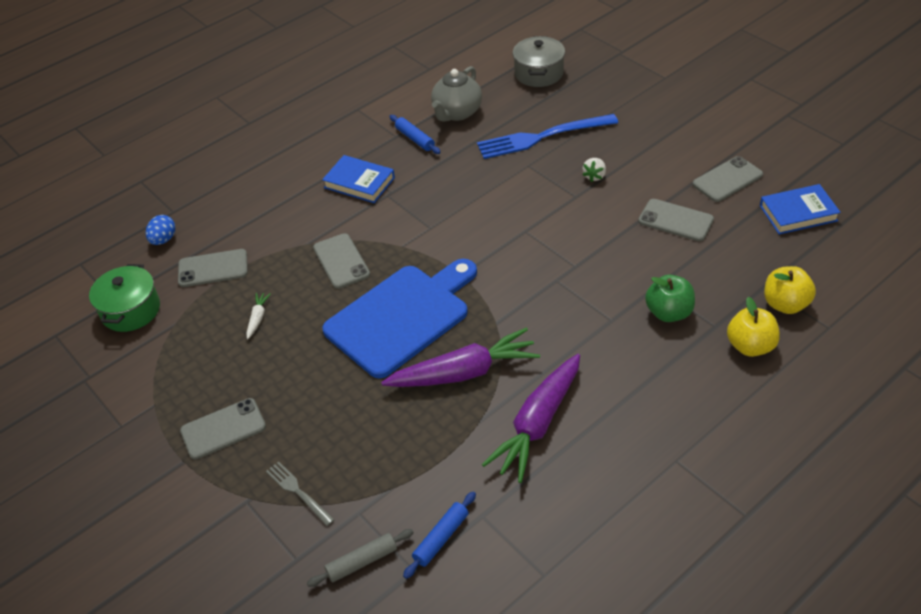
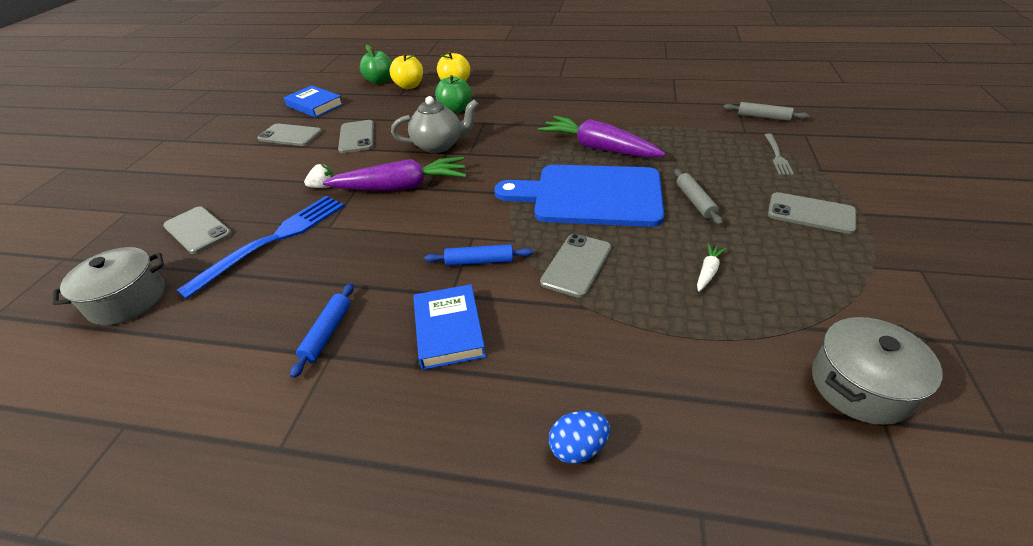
camera: 130 degrees left, 5 degrees down
(131, 310) = (860, 386): green pot -> grey pot
(163, 240) = (751, 465): blue egg -> blue egg (578, 448)
(213, 268) = (712, 360): grey phone -> grey phone (197, 230)
(258, 318) = (708, 271): white carrot -> white carrot turned 150 degrees clockwise
(319, 373) = (695, 201): none -> grey rolling pin
(441, 538) = (708, 105): blue rolling pin -> blue rolling pin (479, 261)
(457, 113) = (248, 326): grey teapot -> grey teapot (439, 145)
(538, 424) = (596, 112): purple carrot -> purple carrot (401, 187)
(541, 137) = (275, 239): blue fork -> blue fork turned 90 degrees counterclockwise
(830, 285) = (380, 81): none -> green apple

